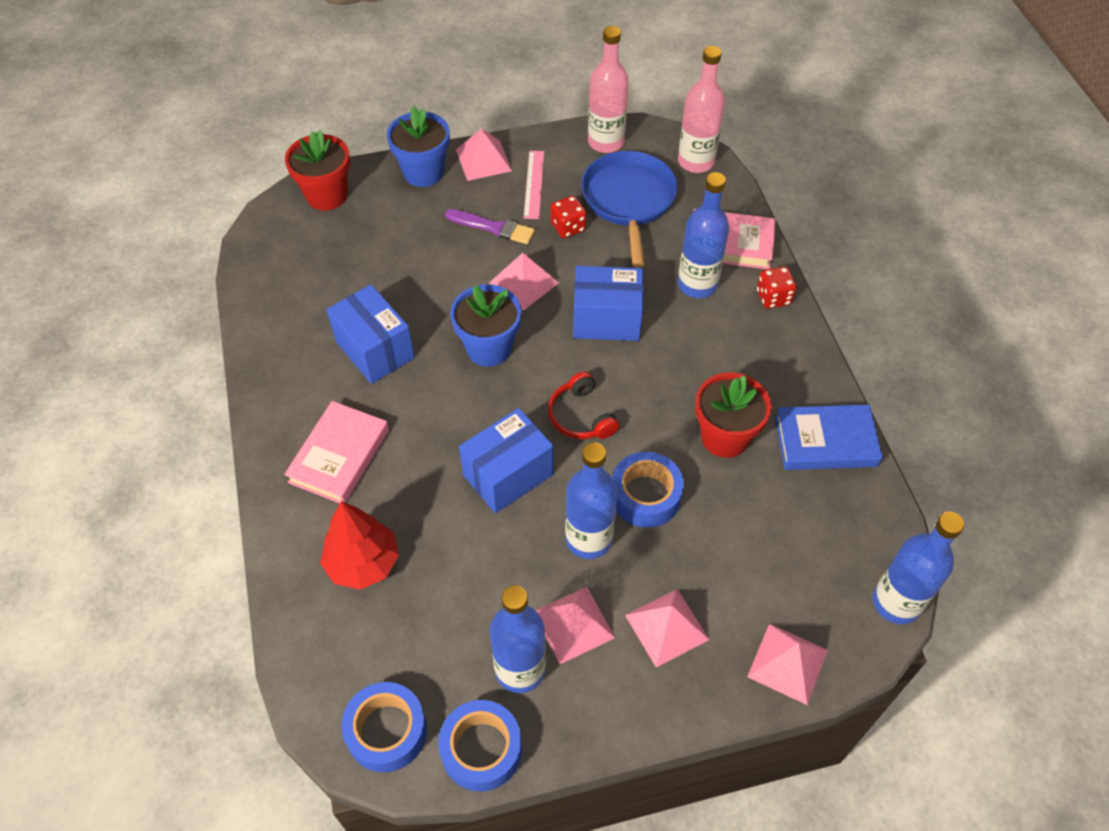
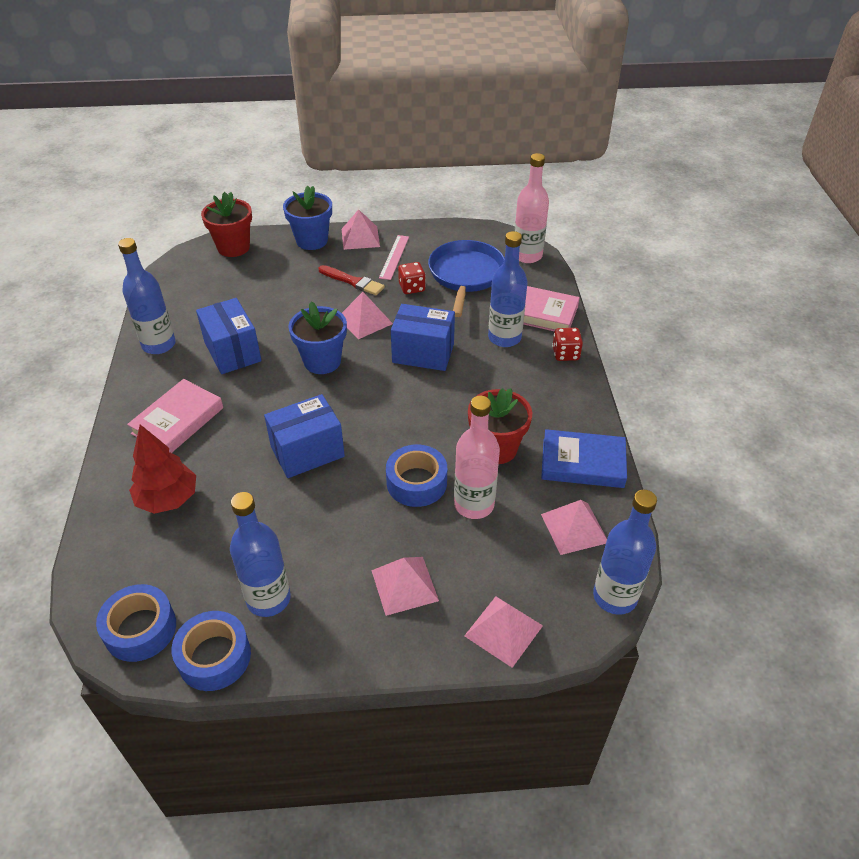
camera: 10 degrees right, 10 degrees down
(493, 227) = (353, 281): purple brush -> red brush
(573, 624) = (325, 571): pink pyramid -> pink pyramid (574, 528)
(581, 416) = (381, 418): red headphones -> none
(588, 539) = (358, 508): blue bottle -> blue bottle (159, 345)
(606, 142) = (459, 236): pink bottle -> pink bottle (474, 504)

